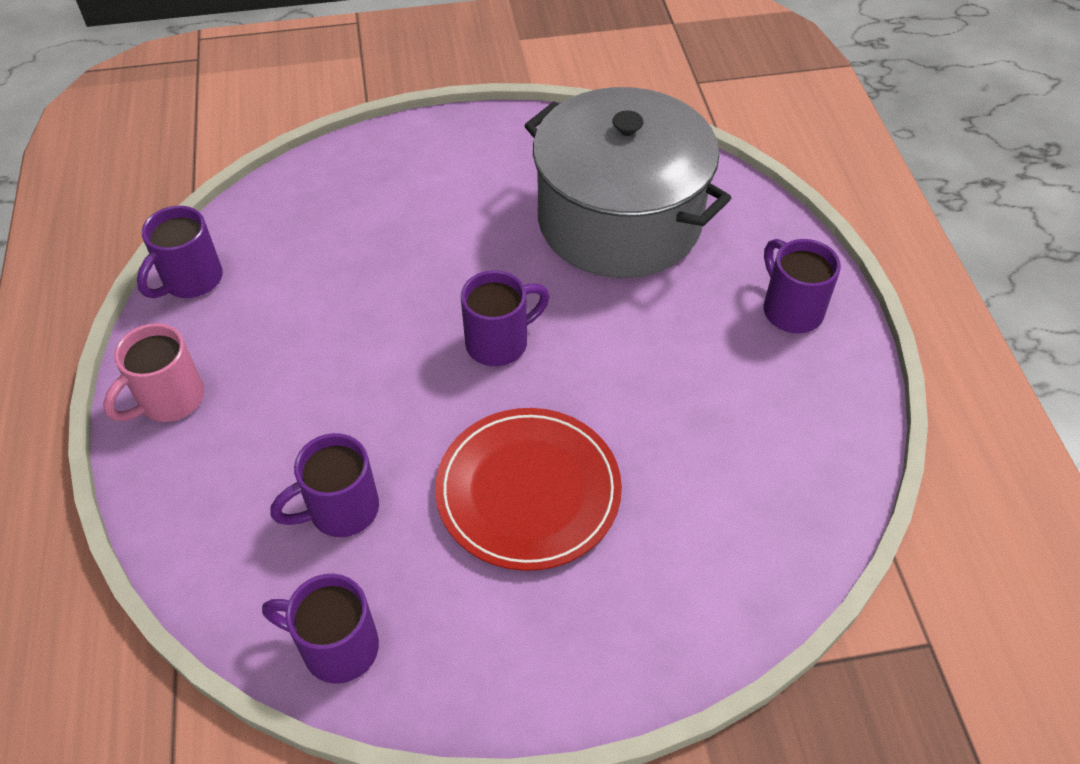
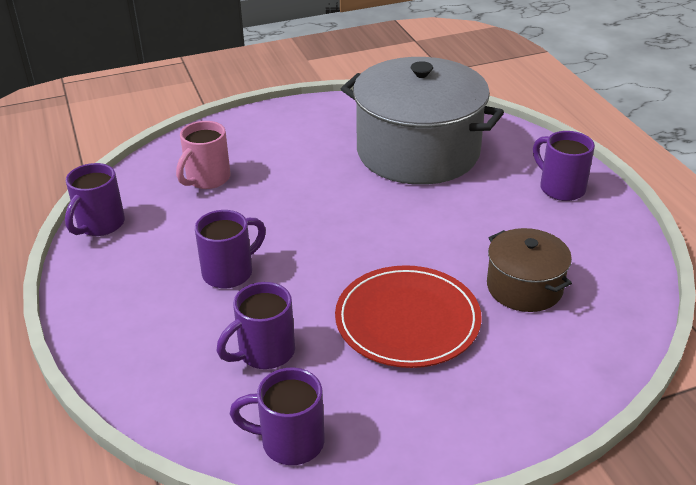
camera: 10 degrees left, 15 degrees down
(169, 400) = (103, 302): pink mug -> pink mug (207, 179)
(500, 342) = (354, 233): purple mug -> purple mug (230, 272)
(692, 464) = (524, 287): none -> brown pot

